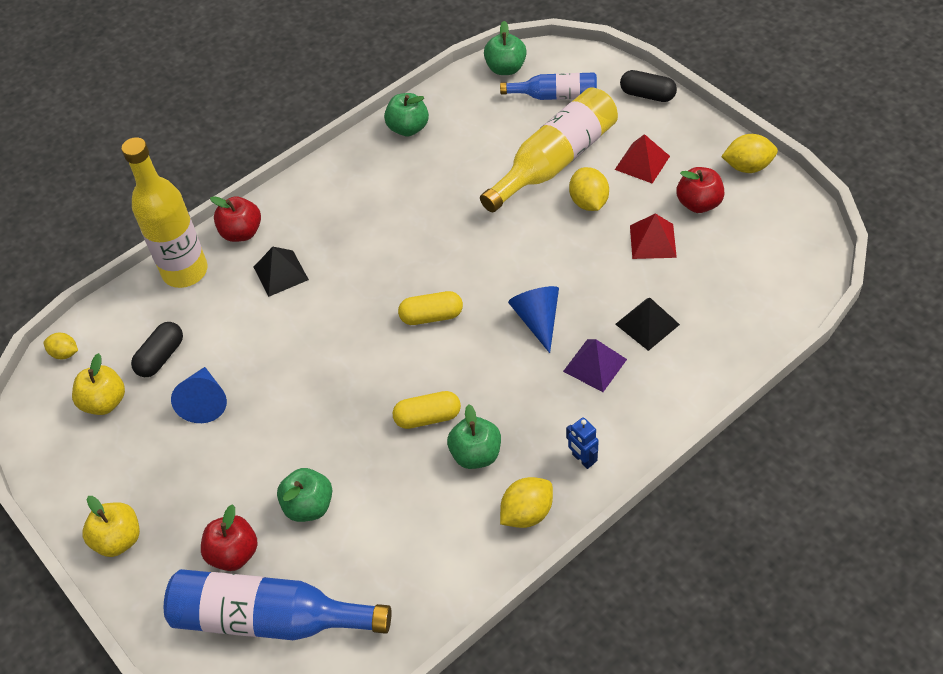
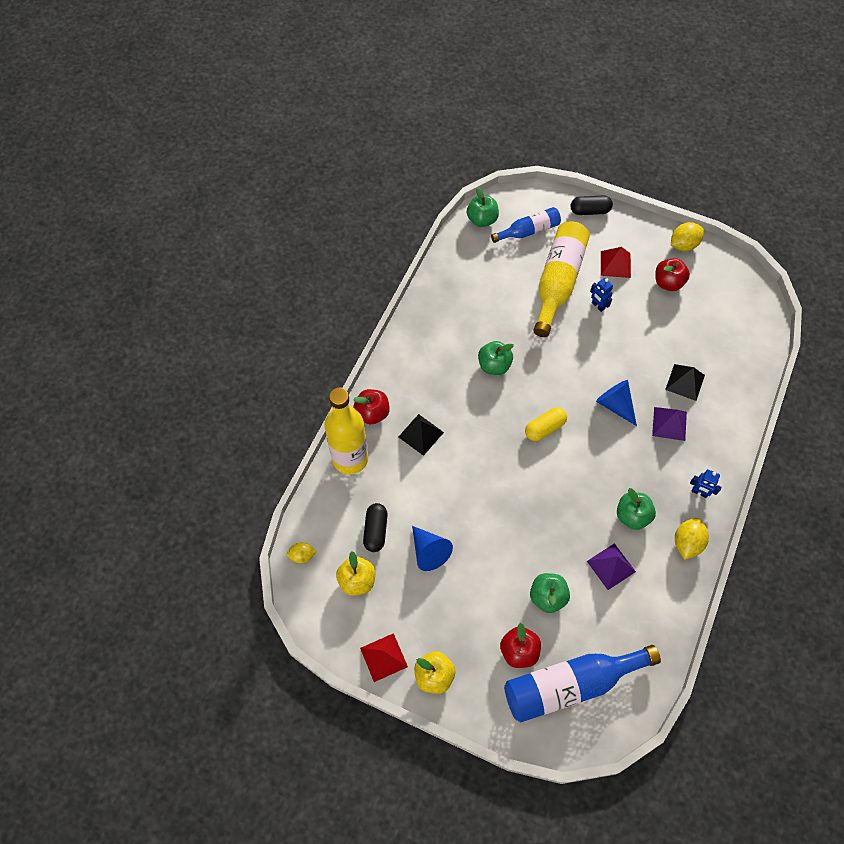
camera: 30 degrees left, 10 degrees up
(408, 128) = (441, 289): green apple -> green apple (494, 365)
(410, 502) = (611, 566): none -> purple pyramid
(428, 417) = (586, 502): yellow capsule -> none
(588, 202) = (598, 306): yellow lemon -> blue robot
(653, 241) = (655, 320): red pyramid -> red pyramid (384, 657)

